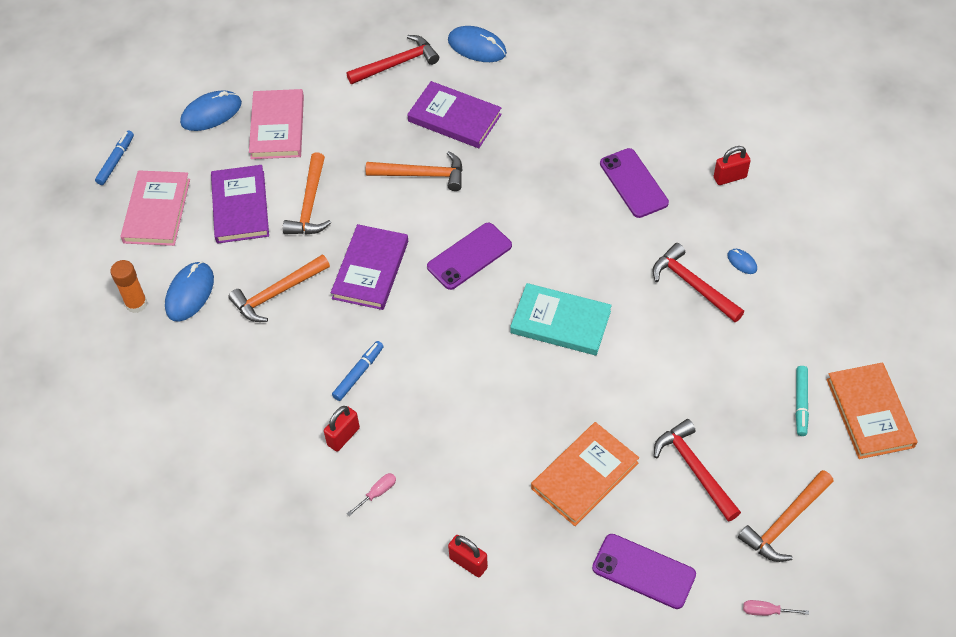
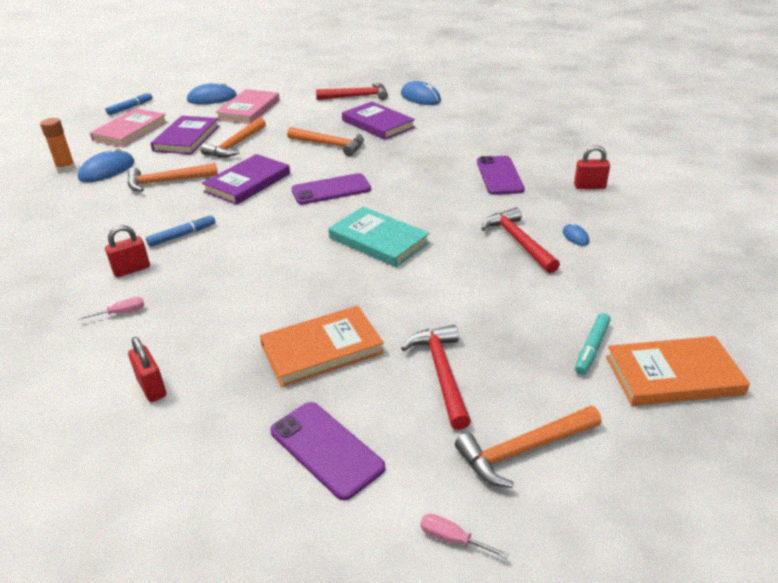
camera: 20 degrees right, 20 degrees down
(870, 413) = (673, 375): orange book -> orange book turned 75 degrees clockwise

